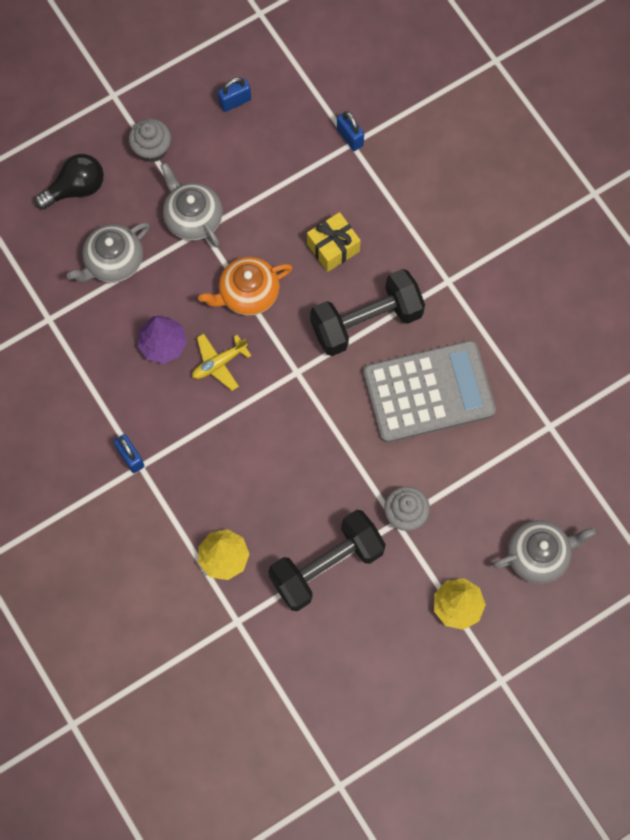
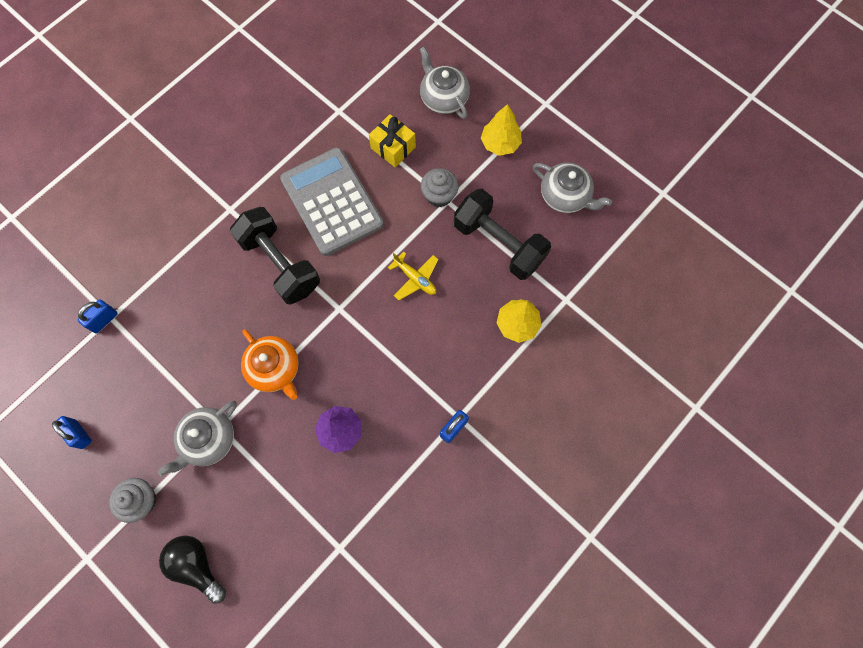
camera: 105 degrees left, 0 degrees up
(113, 261) = (268, 503): grey teapot -> grey teapot (565, 196)
(219, 363) = (346, 376): yellow plane -> yellow plane (415, 278)
(333, 248) = (216, 307): yellow gift -> yellow gift (393, 147)

